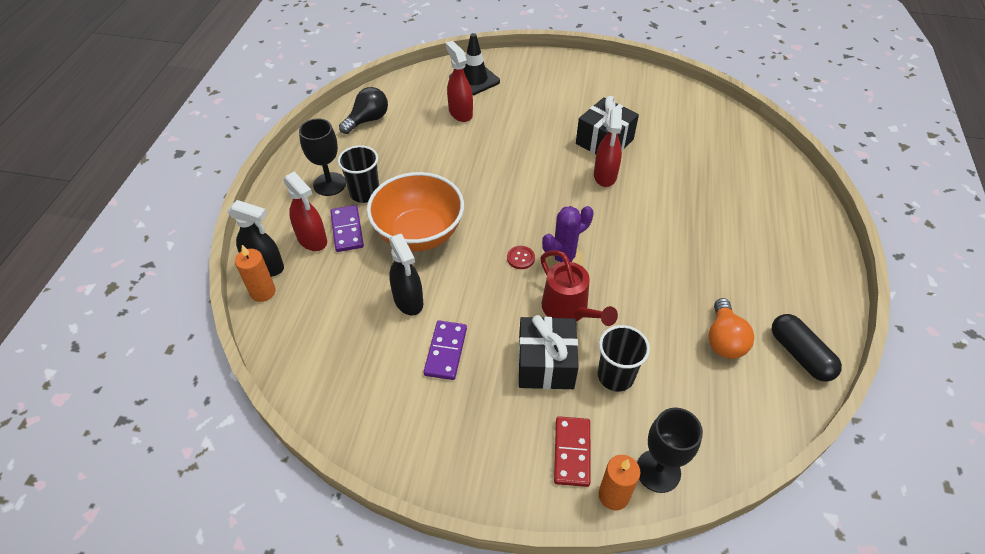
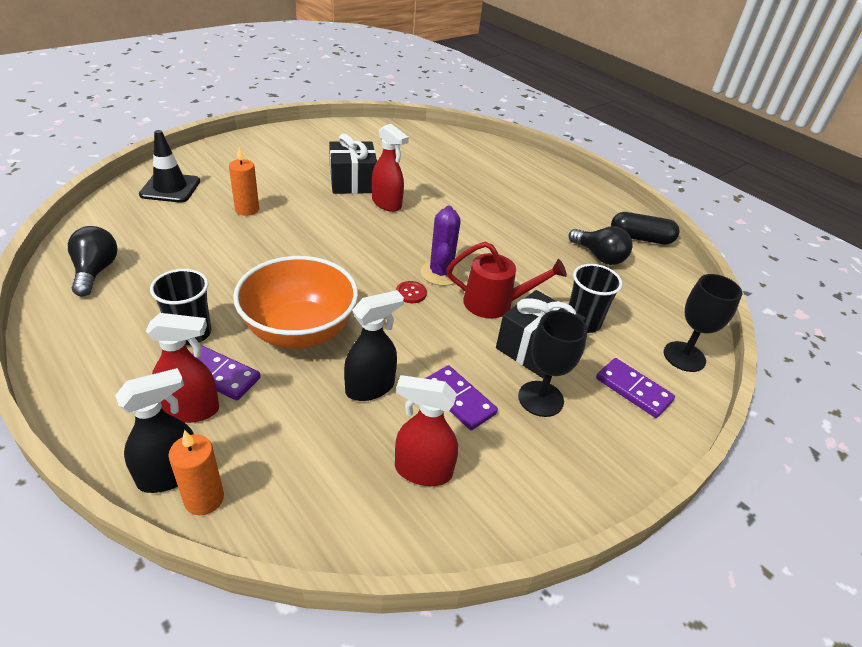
camera: 55 degrees left, 10 degrees down
(329, 184) = (134, 349): black goblet -> black goblet (540, 399)
(408, 301) = (370, 387): black spray bottle -> black spray bottle turned 45 degrees counterclockwise
(460, 113) = (195, 219): red spray bottle -> red spray bottle (422, 470)
(572, 452) = (633, 390): red domino -> purple domino
(613, 495) = (689, 393): orange candle -> orange candle (247, 209)
(724, 339) = (599, 256): orange light bulb -> black light bulb

